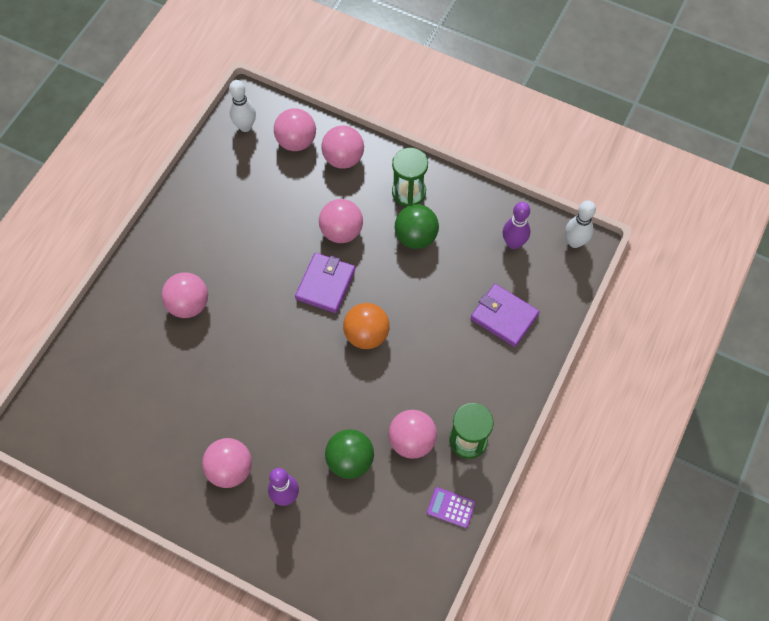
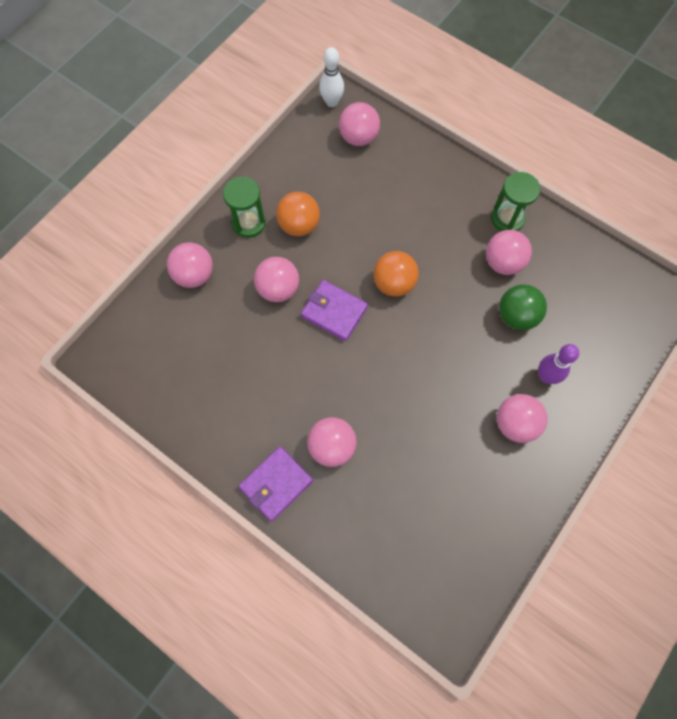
camera: 80 degrees left, 5 degrees up
(245, 126) = (127, 365): white bowling pin -> none
(296, 141) = (161, 316): pink ball -> pink ball (358, 137)
(416, 237) = (299, 225): green ball -> orange ball
(451, 507) = (566, 242): purple calculator -> none
(504, 316) = (394, 169): purple wallet -> purple wallet (276, 484)
(513, 243) = (323, 148): purple bowling pin -> none

